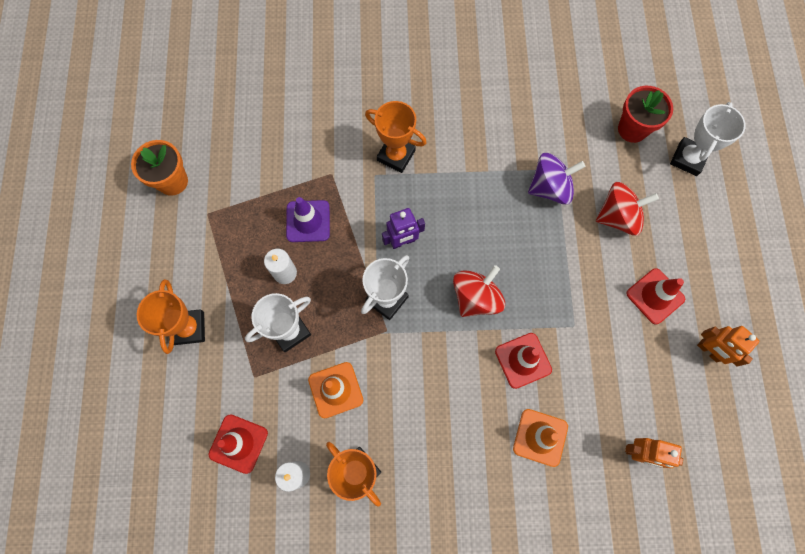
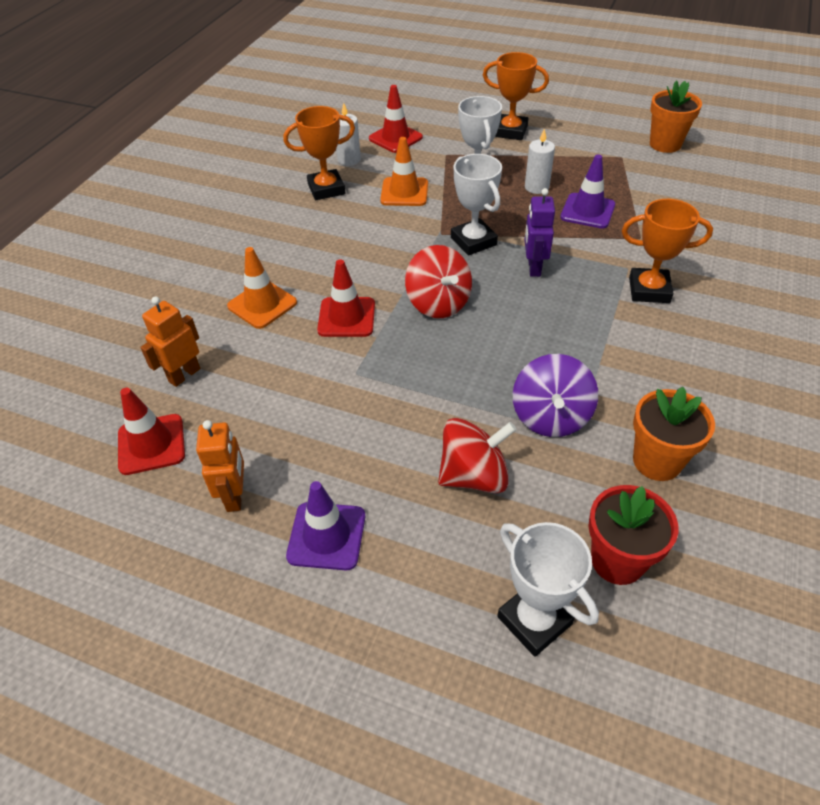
camera: 115 degrees right, 25 degrees down
(396, 155) = (649, 290): orange trophy -> orange trophy turned 45 degrees clockwise
(555, 123) = (657, 461): none -> orange flower pot
(618, 217) = (474, 475): red spinning top -> red spinning top turned 120 degrees counterclockwise
(655, 296) = (341, 469): red traffic cone -> red traffic cone (151, 444)
(702, 282) = (326, 536): none -> purple traffic cone
(709, 351) = (235, 496): orange robot -> orange robot turned 105 degrees clockwise

